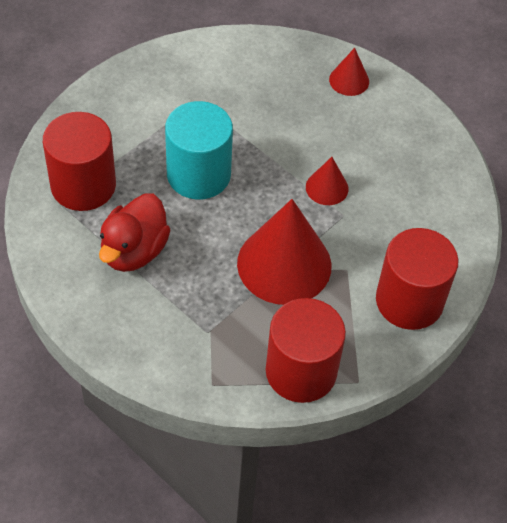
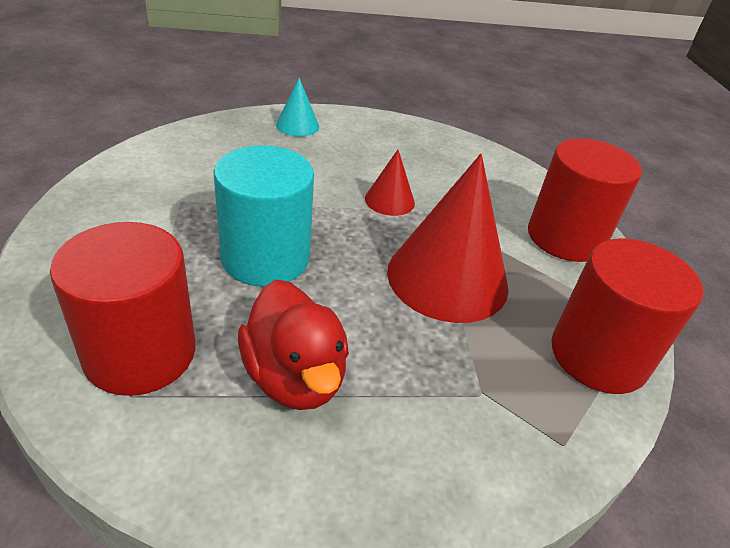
camera: 50 degrees left, 15 degrees down
(349, 80) = (297, 125): red cone -> turquoise cone

